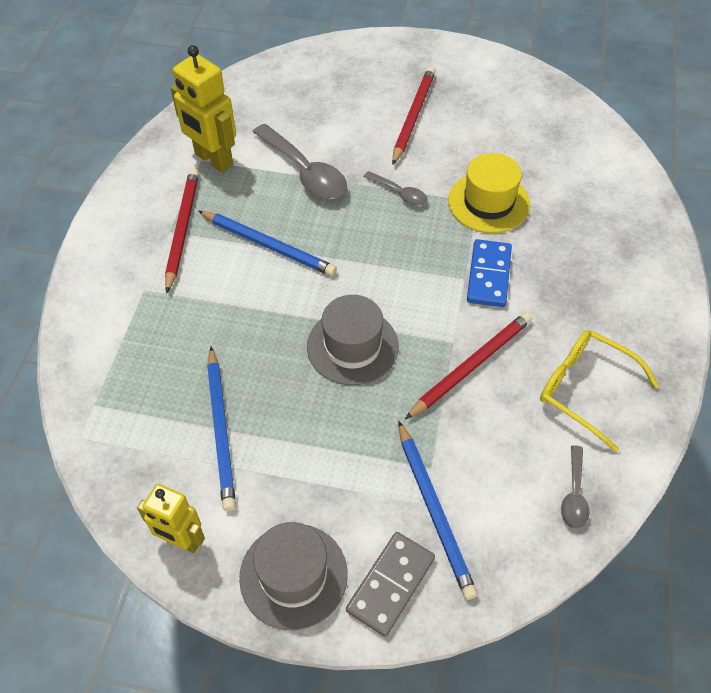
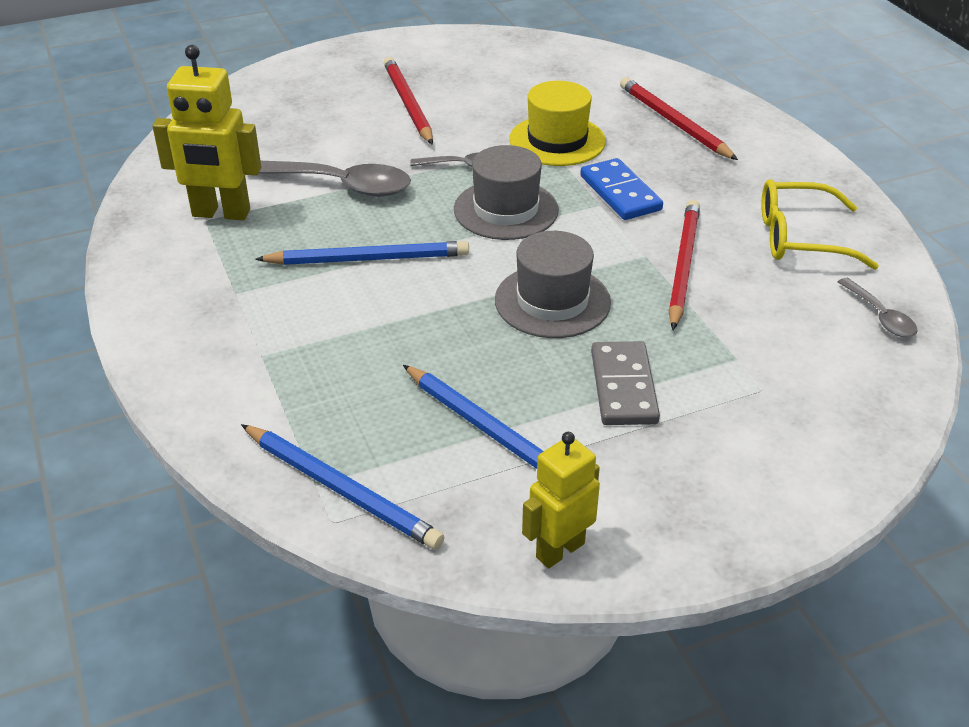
camera: 35 degrees left, 15 degrees down
(181, 541) = (559, 550): yellow robot -> yellow robot turned 150 degrees clockwise
(182, 230) = (250, 285): red pencil -> red pencil (673, 122)
(293, 575) = (709, 513): grey hat -> grey hat (506, 210)
(390, 584) = (807, 467): grey domino -> grey domino (623, 387)
(434, 511) = (779, 389): blue pencil -> blue pencil (341, 489)

